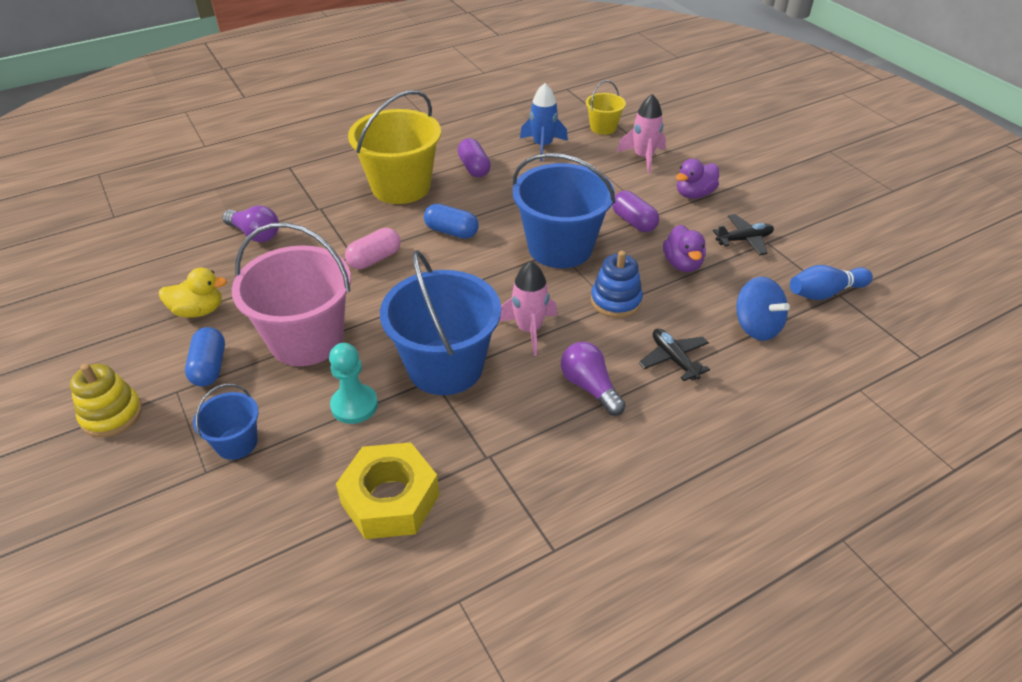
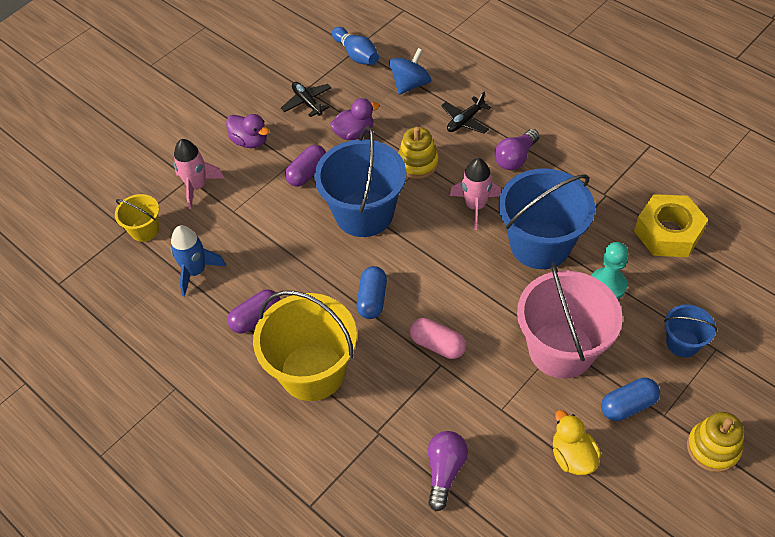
camera: 105 degrees left, 10 degrees up
(615, 301) = (417, 163): blue stacking toy -> yellow stacking toy

